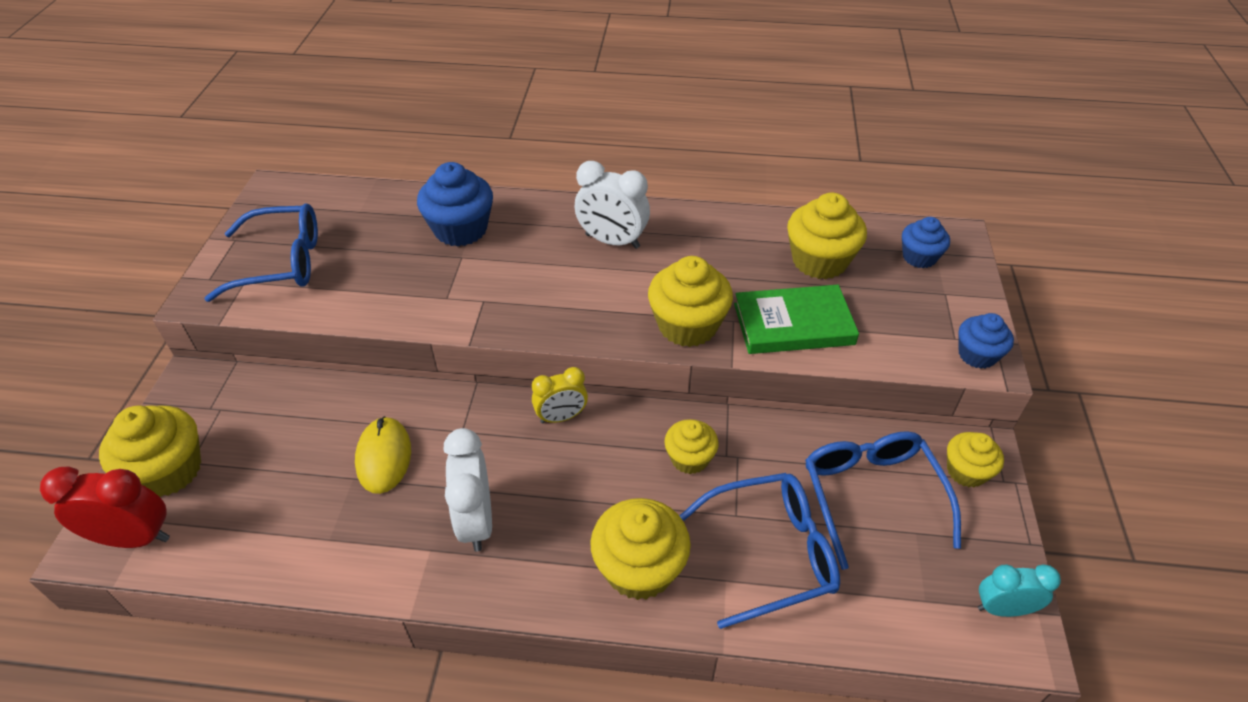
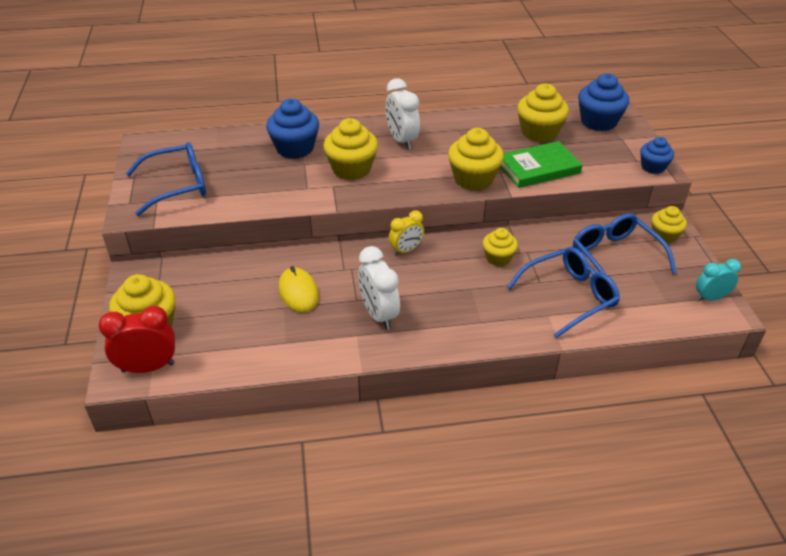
camera: 15 degrees left, 5 degrees down
(612, 241) = (402, 140): white clock -> white clock turned 60 degrees clockwise
(639, 568) = (494, 319): yellow cupcake -> yellow cupcake (351, 169)
(919, 257) = (598, 122): blue cupcake -> blue cupcake, size x1.64

